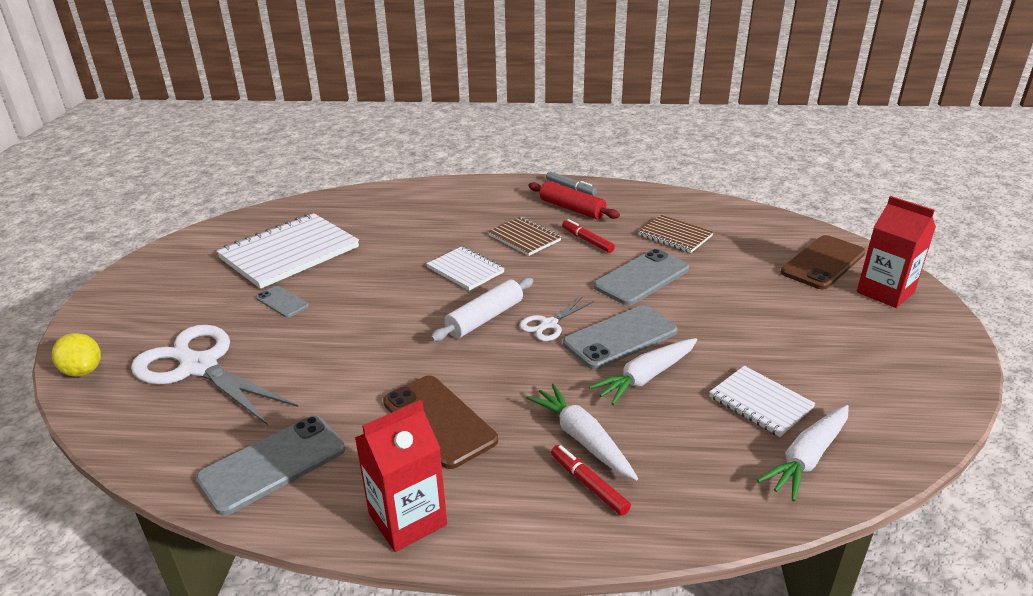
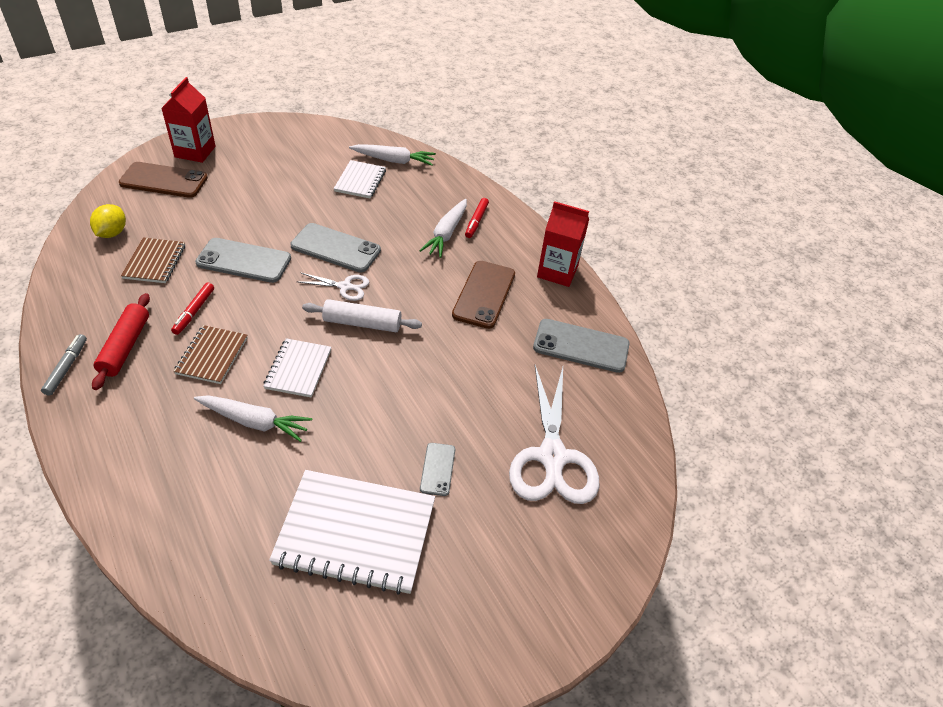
camera: 130 degrees left, 15 degrees up
(83, 371) = (625, 535): yellow lemon -> yellow lemon (112, 233)
(646, 377) = (370, 226): white carrot -> white carrot (254, 422)

